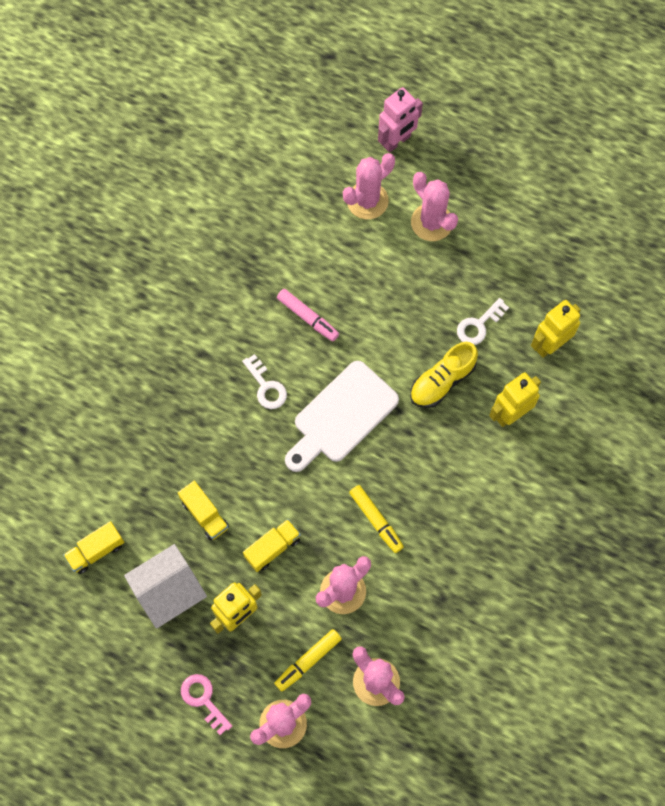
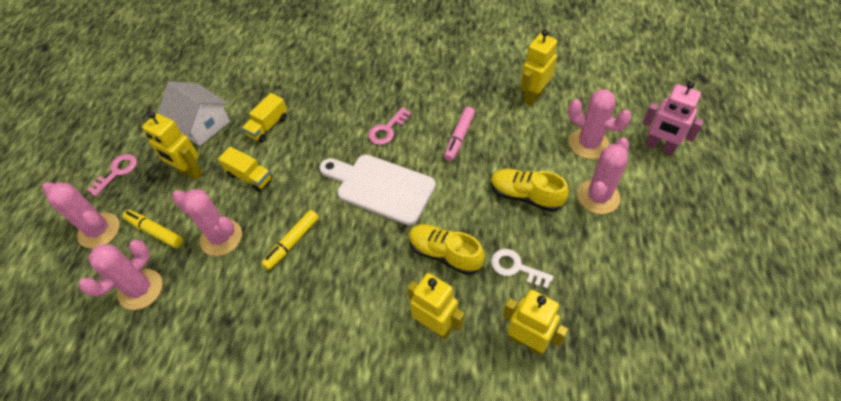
camera: 75 degrees right, 15 degrees down
(96, 551) = (225, 76): yellow truck -> none
(266, 386) = (387, 130): white key -> pink key
(282, 223) = (533, 96): none -> yellow robot
(405, 284) = (525, 195): none -> yellow shoe

